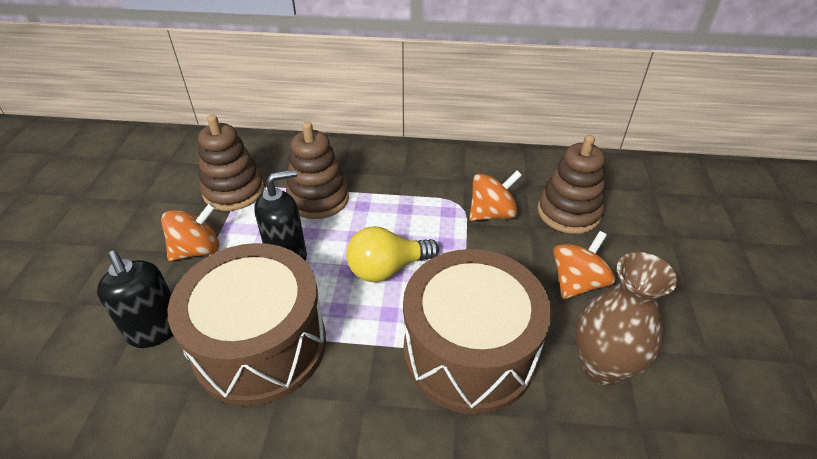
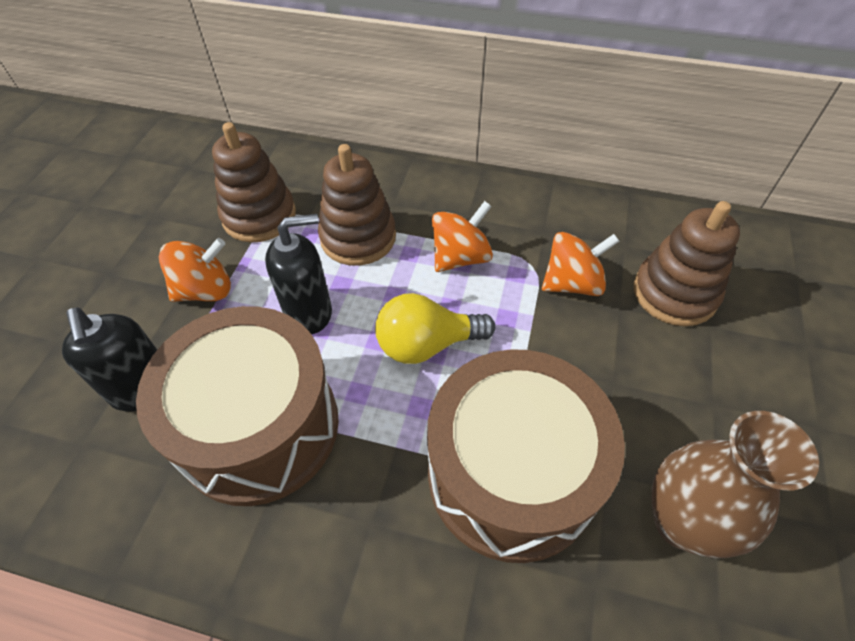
camera: 10 degrees right, 10 degrees up
(577, 282) = (668, 396): orange spinning top -> orange spinning top (460, 257)

